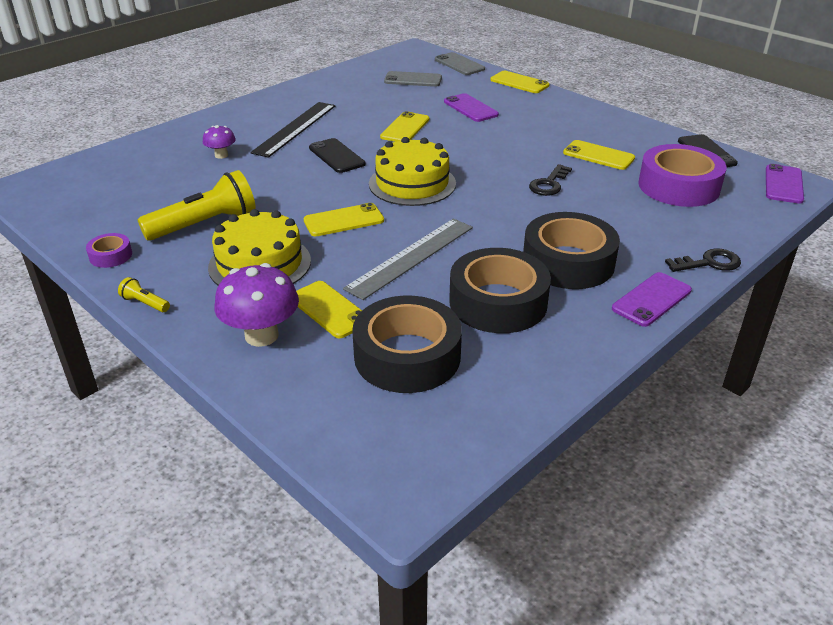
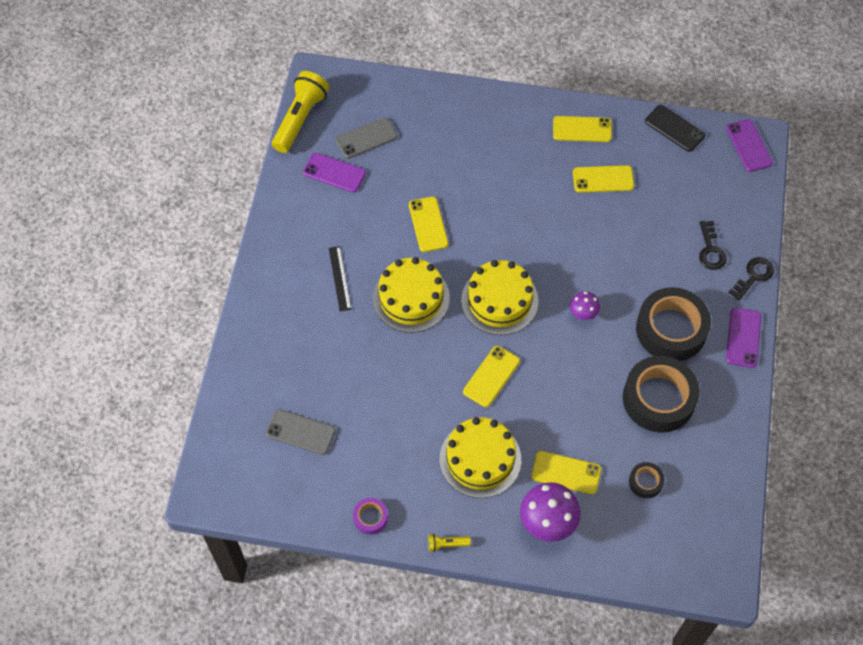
camera: 35 degrees left, 25 degrees up
(205, 224) = (398, 443): yellow flashlight -> yellow flashlight (300, 119)
(221, 155) = (319, 353): purple mushroom -> purple mushroom (583, 313)
(295, 128) = (339, 278): black ruler -> black ruler, size x0.58
(336, 156) = (411, 298): black phone -> yellow cake
(407, 356) = (645, 482): black tape -> black tape, size x0.46
(411, 257) = (571, 388): grey ruler -> none
(459, 64) = (383, 86): grey phone -> grey phone (300, 432)
(470, 108) = (454, 161): purple phone -> purple phone (334, 173)
(519, 83) = (461, 92): yellow phone -> yellow phone (582, 129)
(549, 184) = (595, 241): black key -> black key (710, 250)
(678, 186) = (683, 190): purple tape -> none

